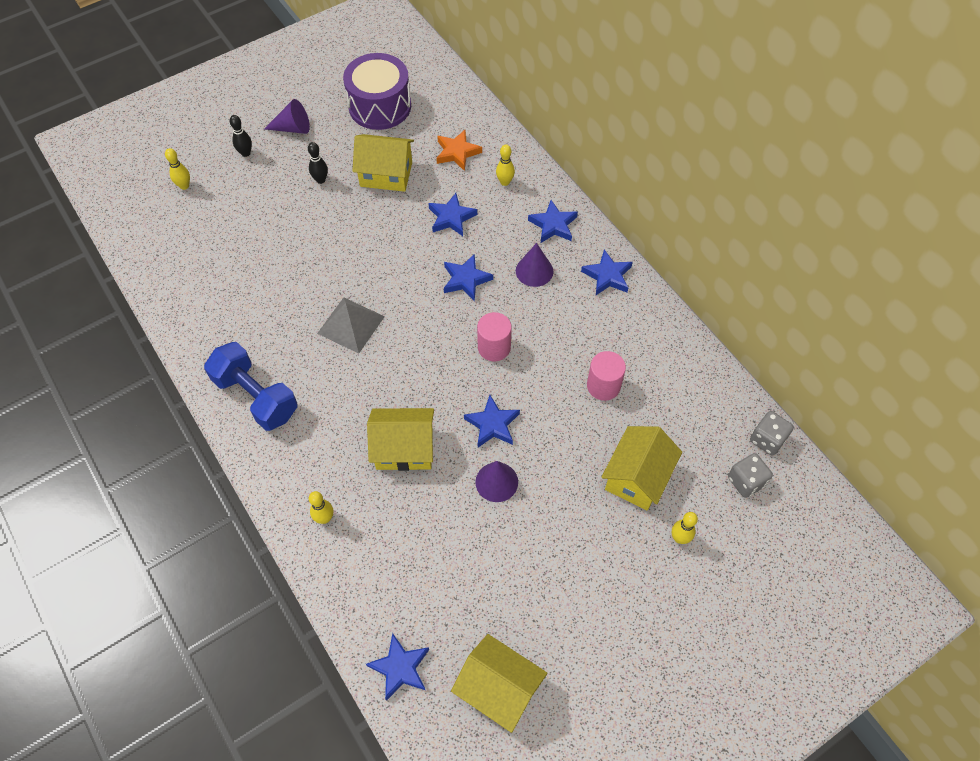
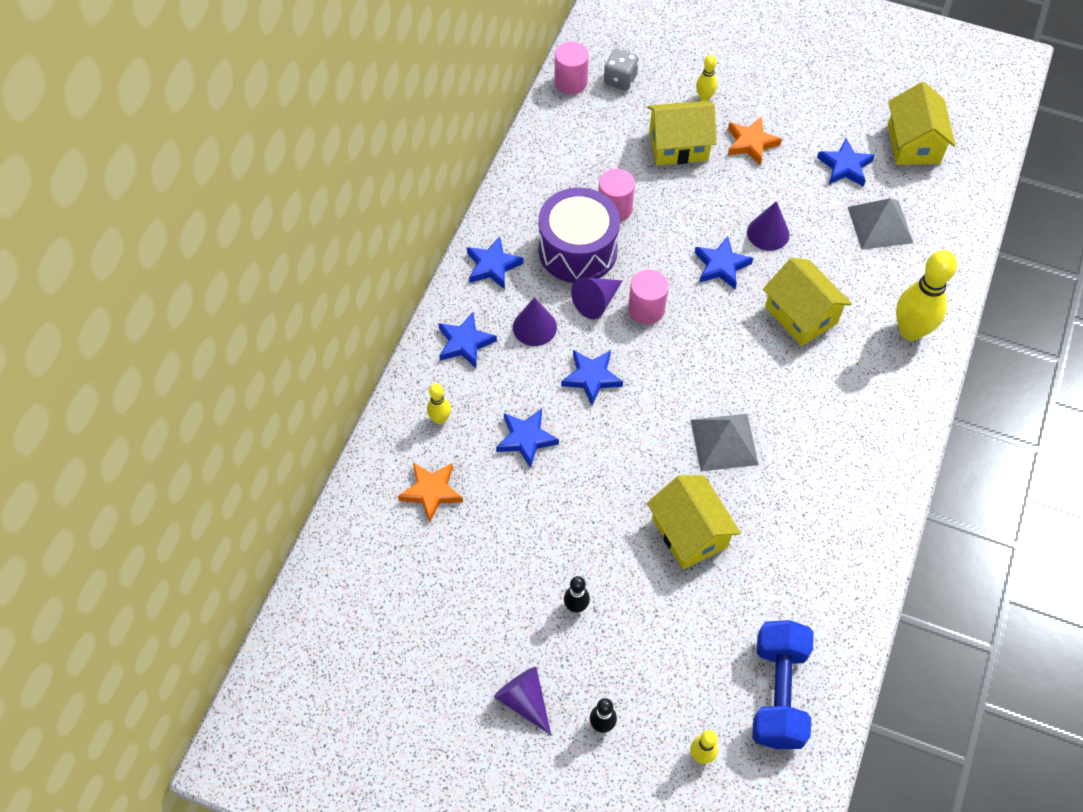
camera: 125 degrees left, 0 degrees up
(256, 396) = (864, 466): blue dumbbell -> blue dumbbell (778, 693)
(324, 518) = (910, 331): yellow bowling pin -> yellow bowling pin, size x2.04
(380, 106) = (418, 625): purple drum -> purple drum (577, 250)
(386, 174) = (516, 543): yellow house -> yellow house (689, 532)
(400, 668) = (960, 208): blue star -> blue star (845, 166)
(437, 579) = (880, 225): none -> grey pyramid
(526, 320) = (596, 302): none -> purple cone
(600, 539) = (751, 143): none -> orange star
(767, 439) = (570, 82): grey dice -> pink cylinder

